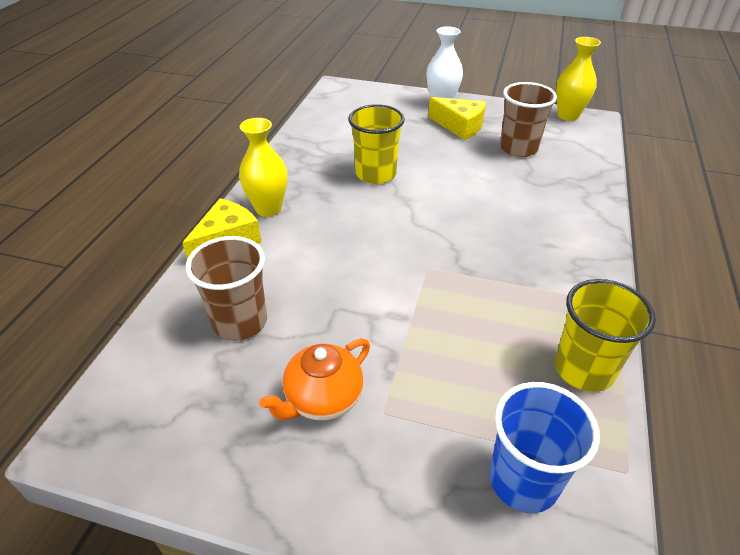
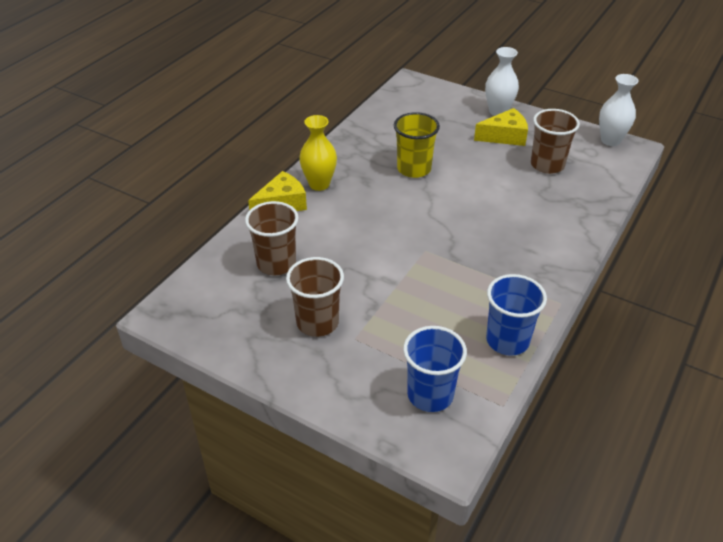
camera: 15 degrees right, 0 degrees up
(322, 399) = (317, 322): orange teapot -> brown cup
(460, 126) = (505, 136): yellow cheese -> yellow cheese turned 60 degrees counterclockwise
(568, 116) = (610, 140): yellow vase -> white vase
(583, 369) = (507, 340): yellow cup -> blue cup

